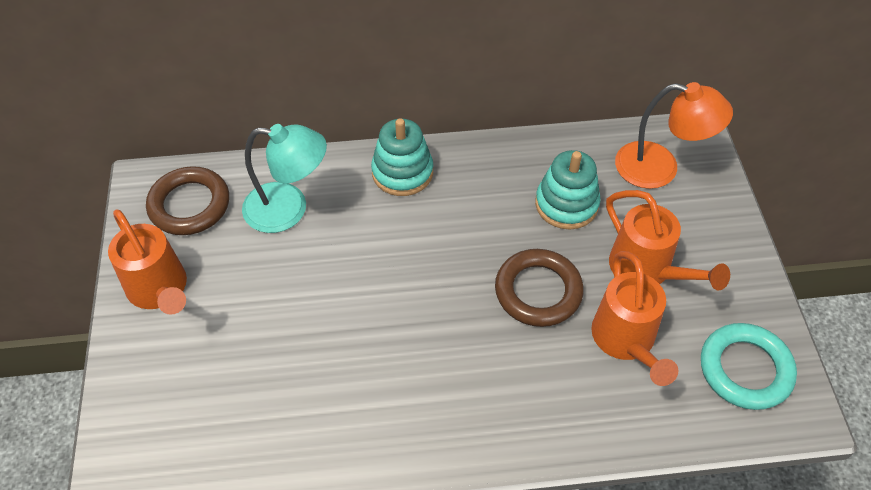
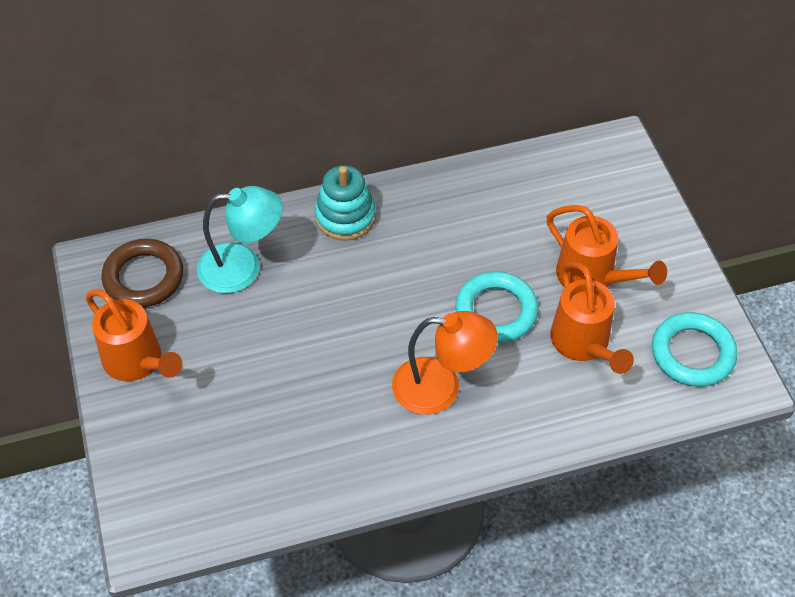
camera: 10 degrees left, 0 degrees up
(538, 291) = (496, 311): brown ring -> turquoise ring
(566, 204) = (508, 226): turquoise stacking toy -> none
(660, 168) = (590, 180): orange lamp -> orange lamp (441, 387)

